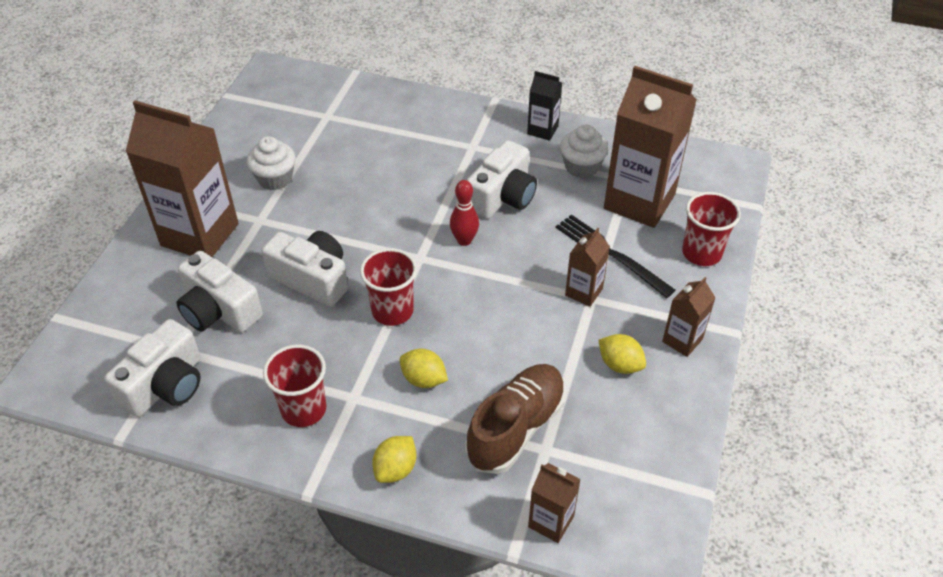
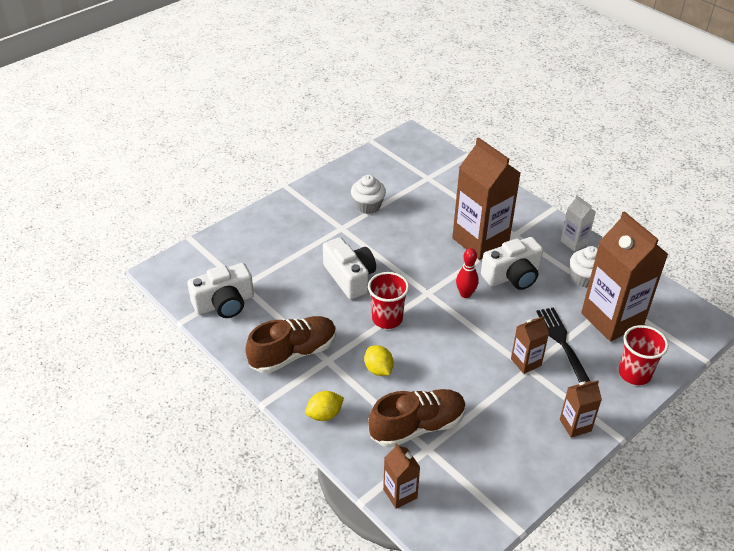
camera: 30 degrees right, 5 degrees down
(200, 235) = (300, 223): brown carton -> brown carton (480, 241)
(219, 310) = (282, 273): white camera -> none
(303, 409) = (293, 353): red cup -> brown shoe
(542, 130) = (574, 242): black carton -> white carton
(620, 365) = (517, 420): yellow lemon -> none

